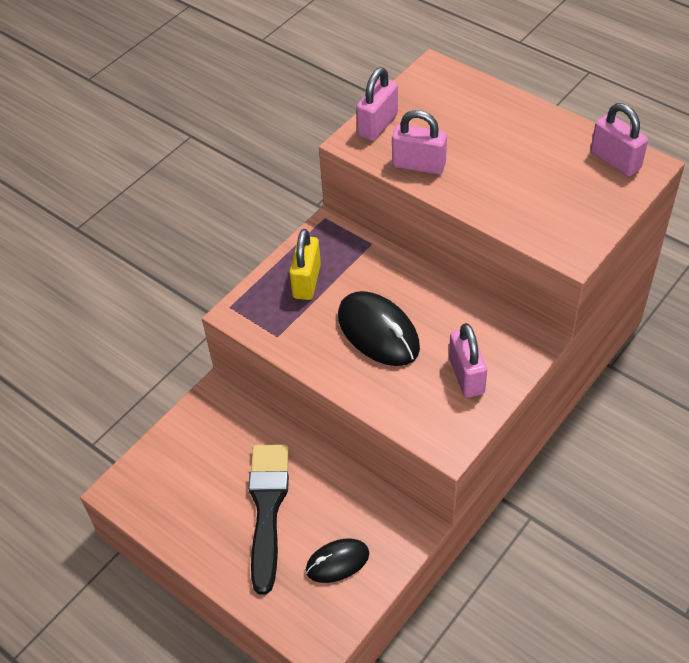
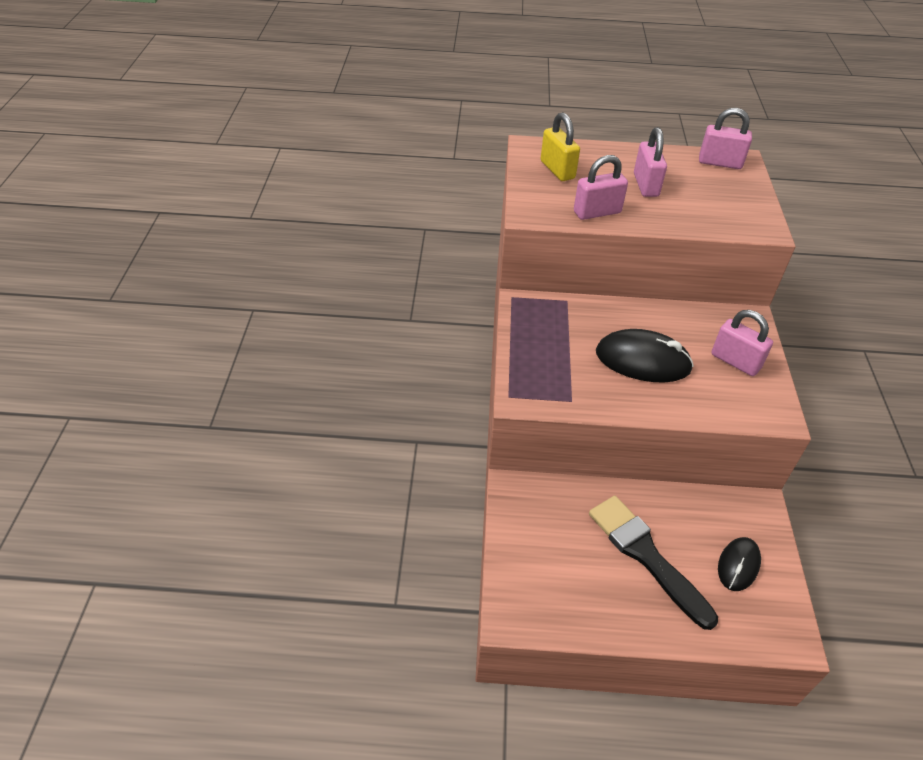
camera: 40 degrees left, 5 degrees down
(306, 281) = (549, 349): yellow padlock -> yellow padlock (557, 170)
(377, 125) = (534, 196): pink padlock -> pink padlock (645, 185)

